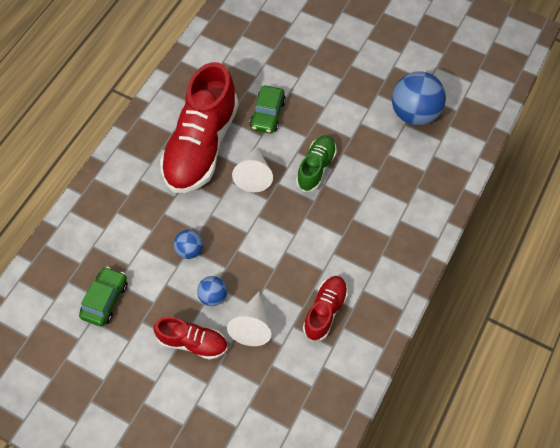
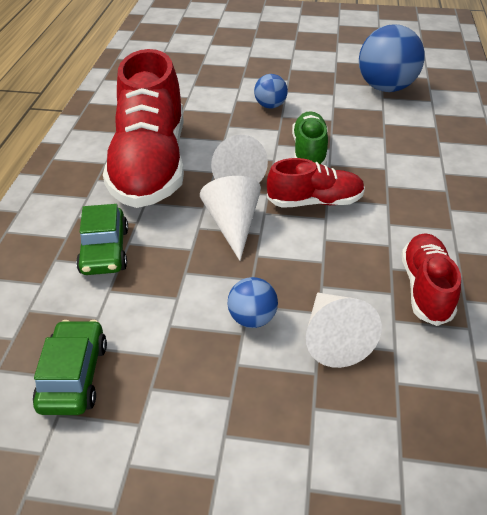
camera: 20 degrees left, 20 degrees down
(190, 250) = (187, 273): blue ball -> blue ball (270, 106)
(193, 342) = (252, 391): red shoe -> red shoe (315, 202)
(233, 220) = (233, 225): none -> white cone
(267, 114) = (220, 122): green car -> green car (105, 251)

